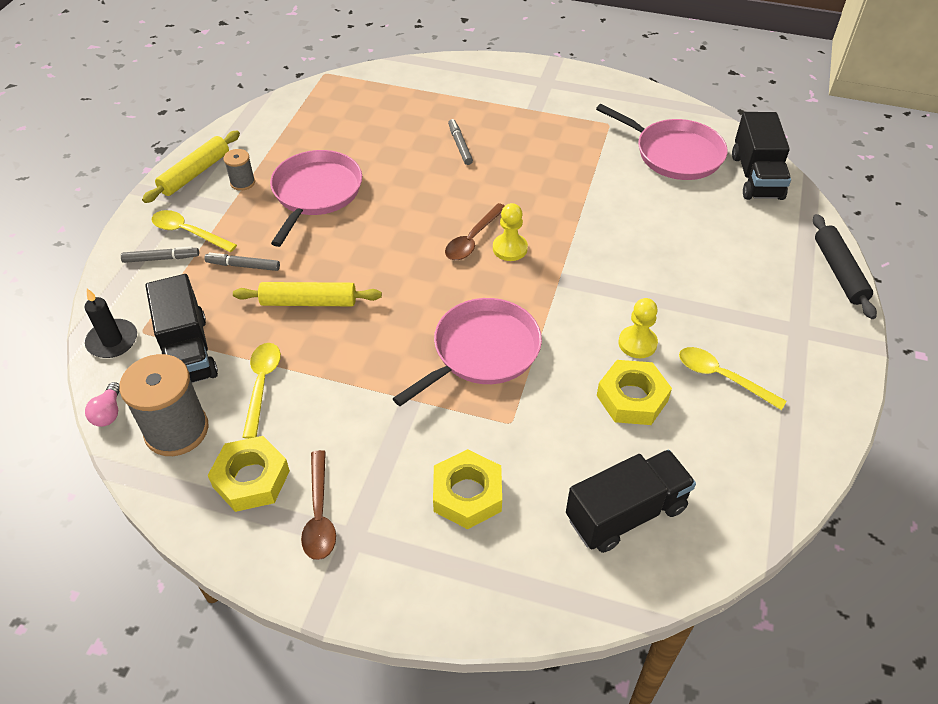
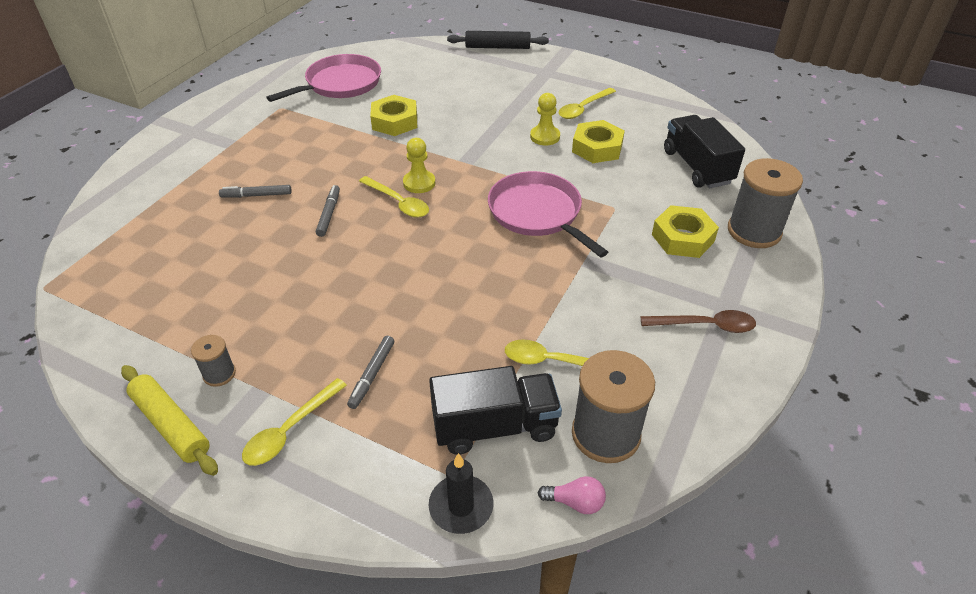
camera: 80 degrees left, 5 degrees down
(161, 258) = (328, 459): grey marker -> grey marker (329, 214)
(251, 479) = (668, 372): yellow nut -> yellow nut (395, 121)
(309, 302) = (447, 321): yellow rolling pin -> none
(315, 193) = (275, 307): pink pan -> none
(473, 239) = (398, 203): brown spoon -> yellow spoon
(498, 577) = (754, 231): none -> grey spool
(756, 177) = (387, 56): black truck -> none

